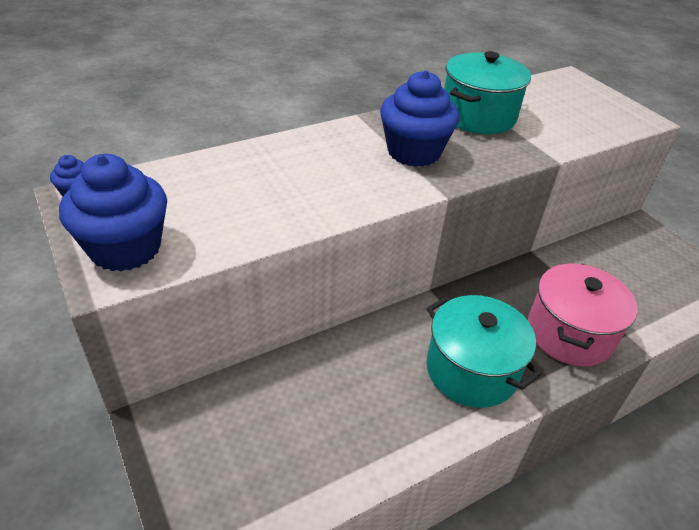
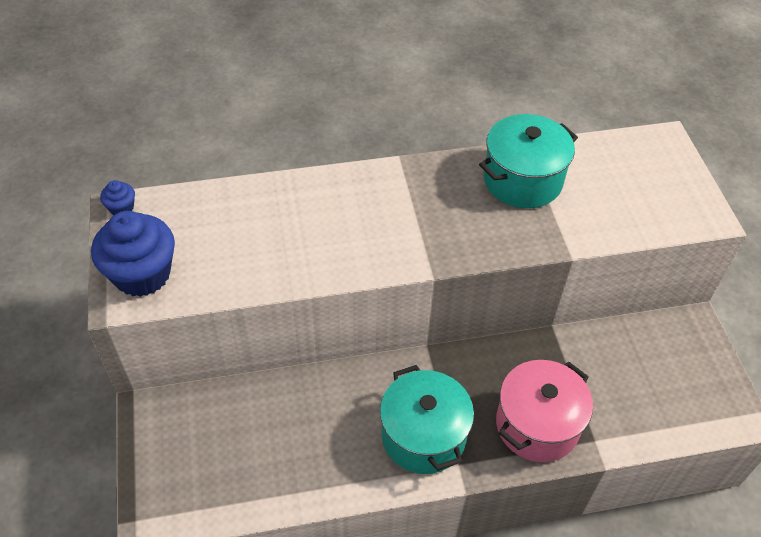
camera: 20 degrees right, 10 degrees up
(414, 152) = (430, 216): blue cupcake -> none

